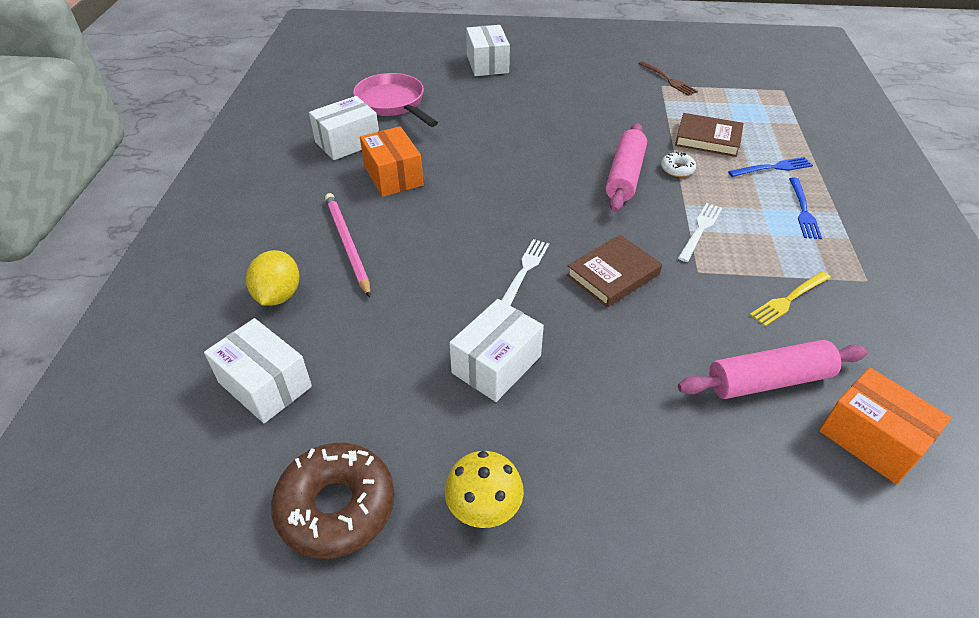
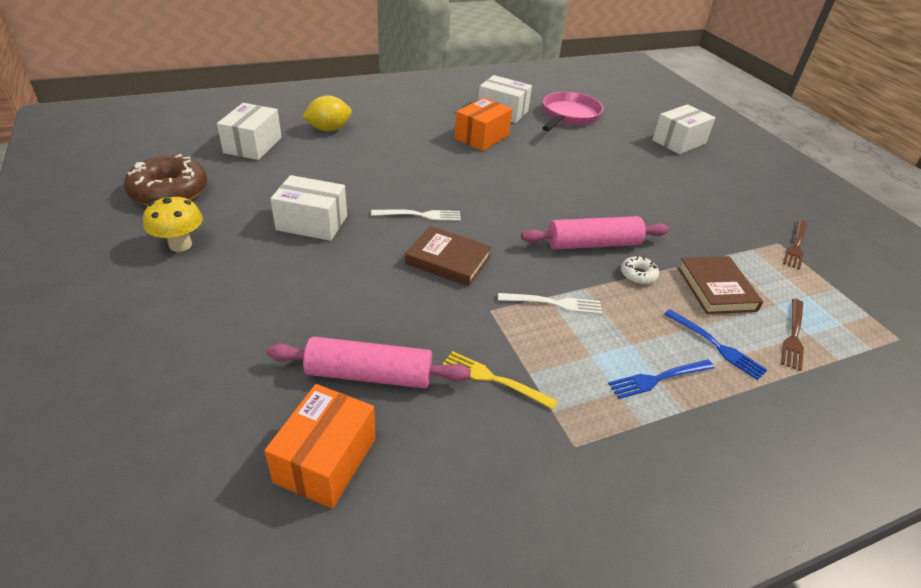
camera: 60 degrees right, 5 degrees down
(347, 244) = (393, 139): pink pencil -> none
(768, 380) = (369, 375): pink rolling pin -> pink rolling pin turned 45 degrees counterclockwise
(771, 130) = (793, 336): none -> brown fork

